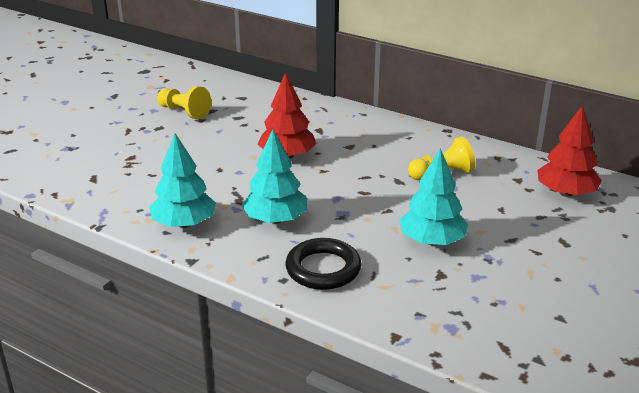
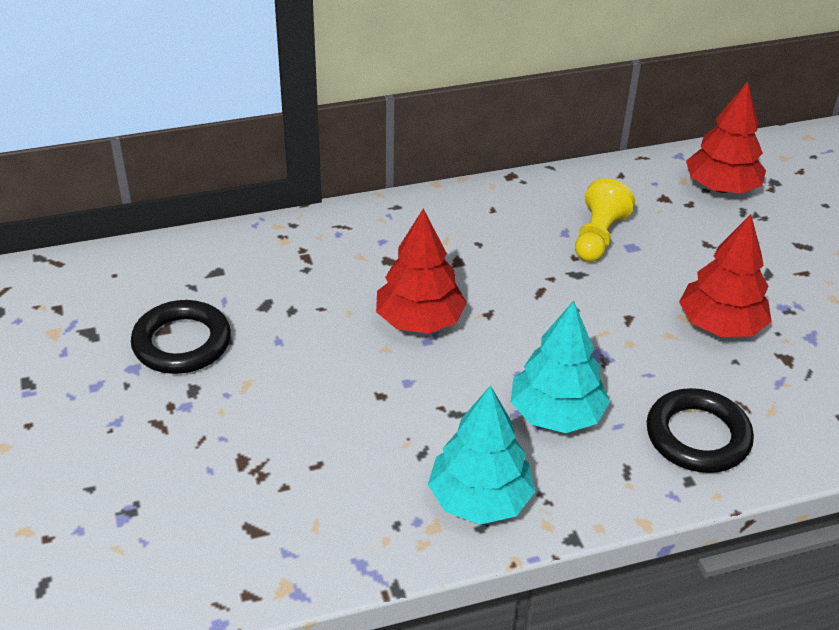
camera: 50 degrees left, 10 degrees up
(184, 112) = (182, 343): yellow pawn -> black ring
(432, 241) = (720, 325): turquoise tree -> red tree

